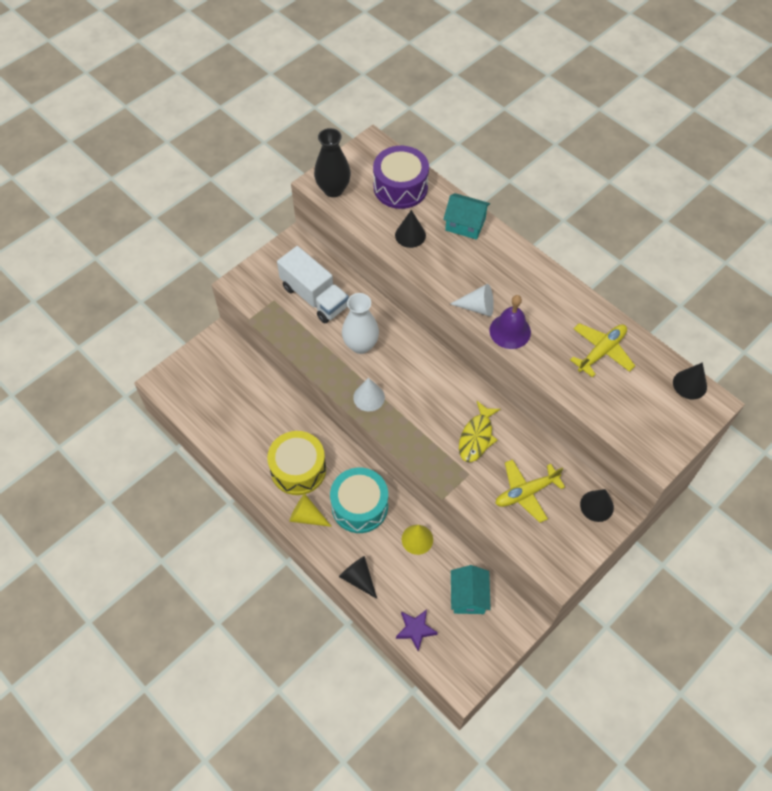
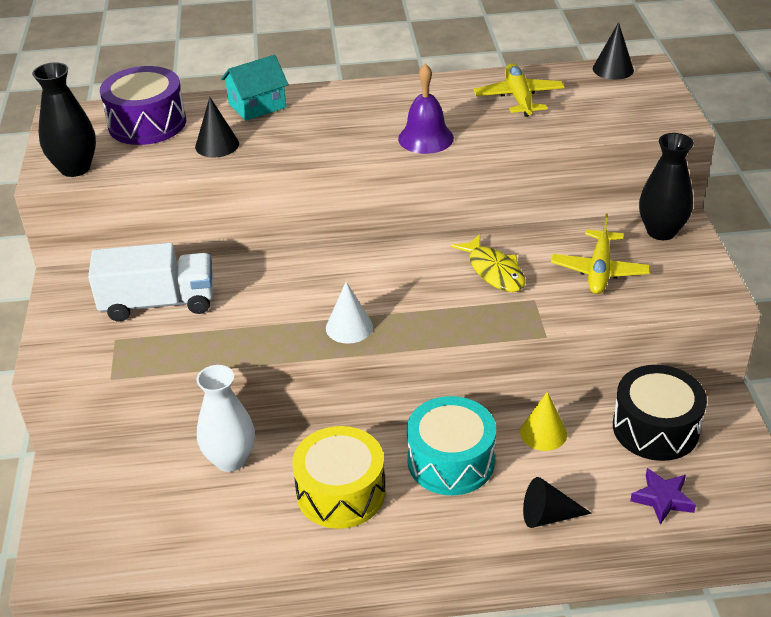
camera: 50 degrees left, 20 degrees down
(307, 516) = (415, 520): yellow cone -> none
(360, 345) = (272, 298): white vase -> white vase (230, 459)
(468, 596) = (655, 428): turquoise house -> black drum
(477, 307) = (369, 144): white cone -> none
(596, 506) = (661, 231): black cone -> black vase

